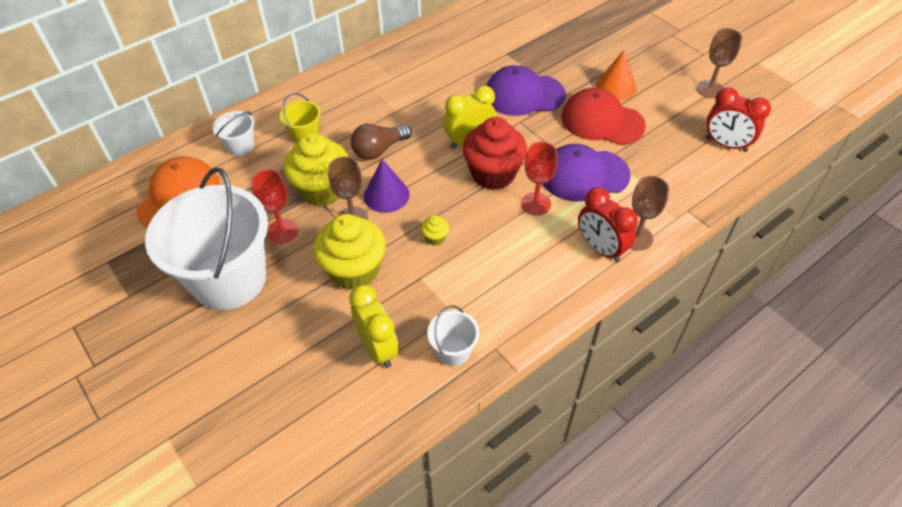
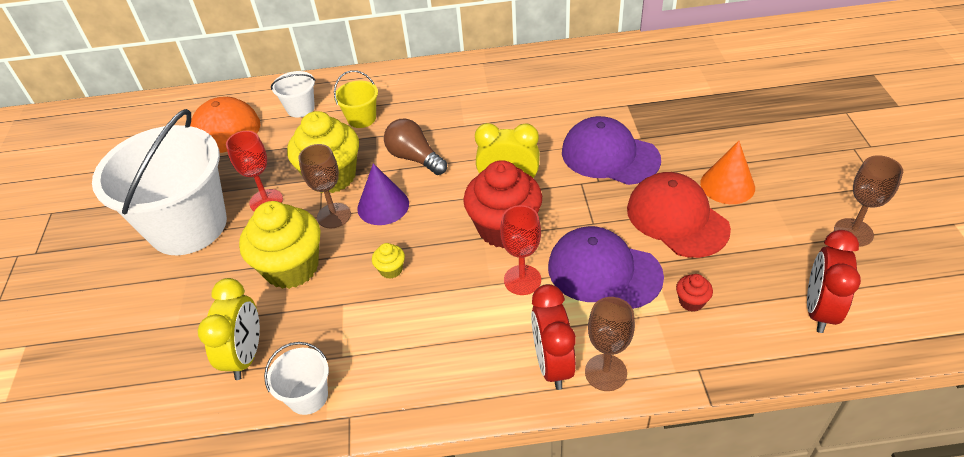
camera: 35 degrees right, 5 degrees down
(379, 150) = (414, 158): brown light bulb -> brown light bulb turned 45 degrees clockwise
(652, 171) = (691, 301): none -> red cupcake
(726, 145) = (819, 310): red clock -> red clock turned 45 degrees clockwise

